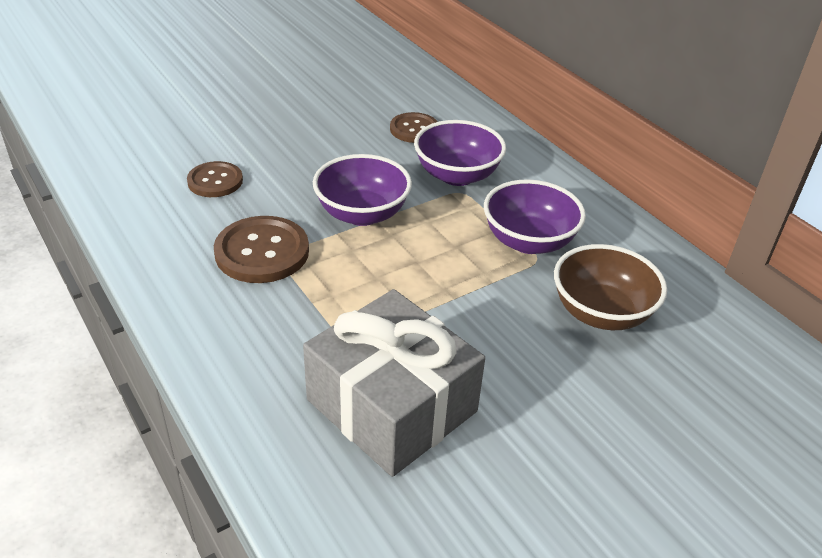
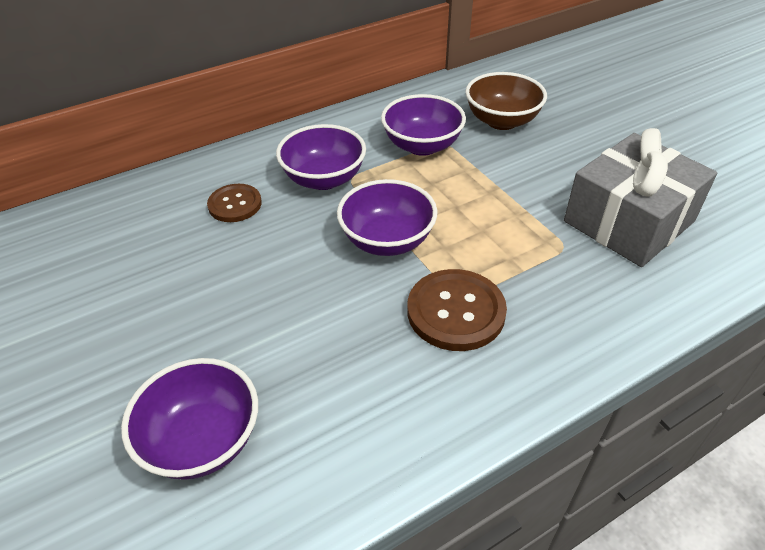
camera: 85 degrees left, 5 degrees up
(166, 135) = (202, 440): none -> purple bowl
(215, 181) = (323, 367): brown button -> none

